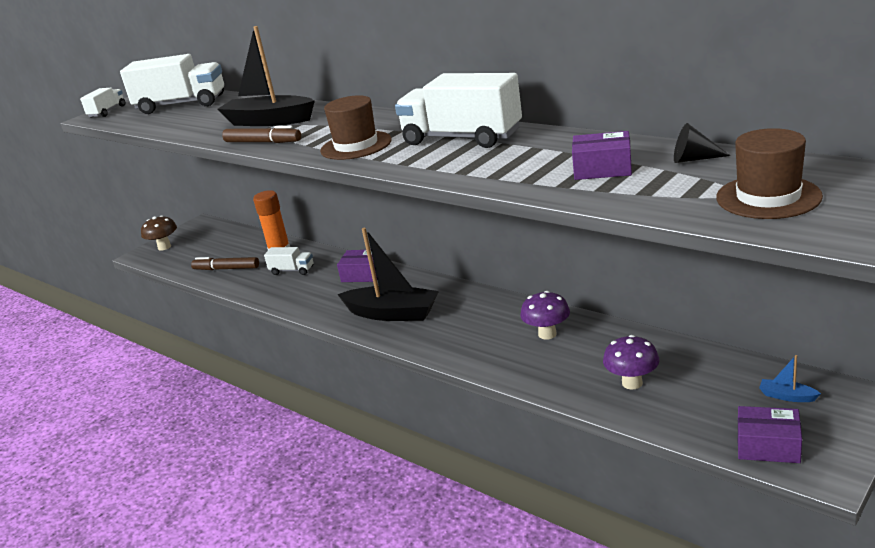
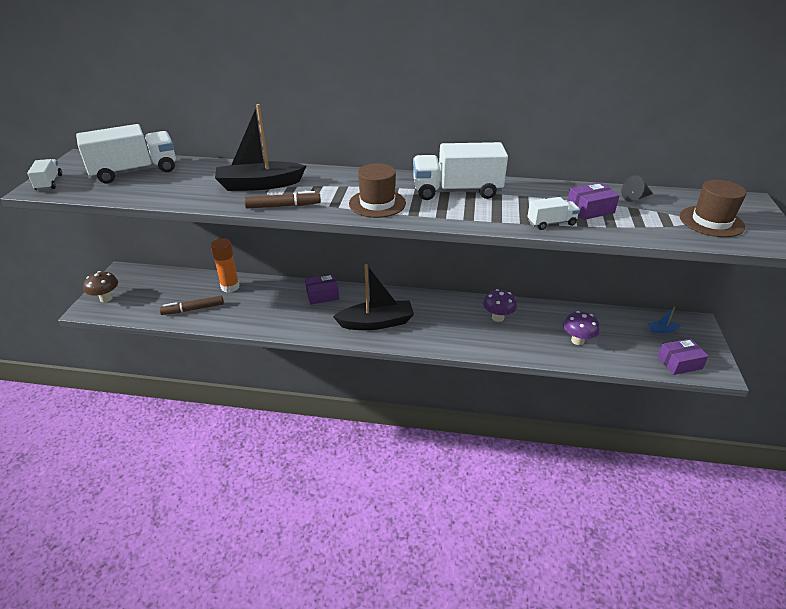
camera: 35 degrees left, 10 degrees up
(292, 270) = (257, 301): white truck -> white truck (551, 223)

